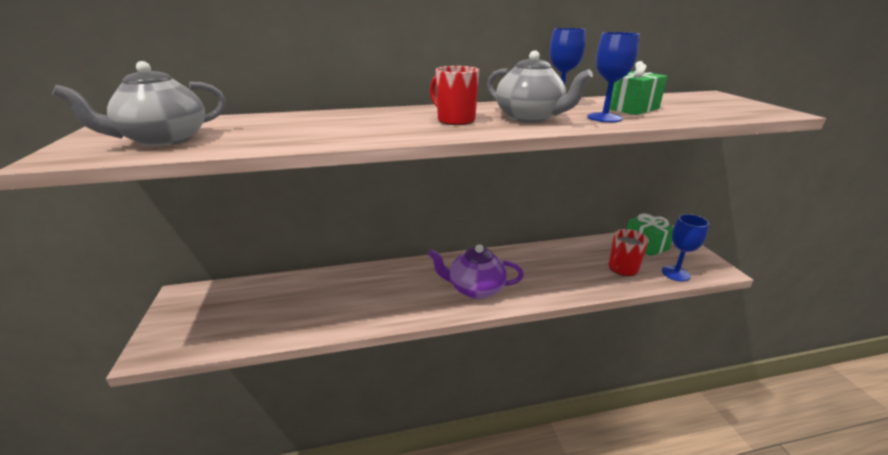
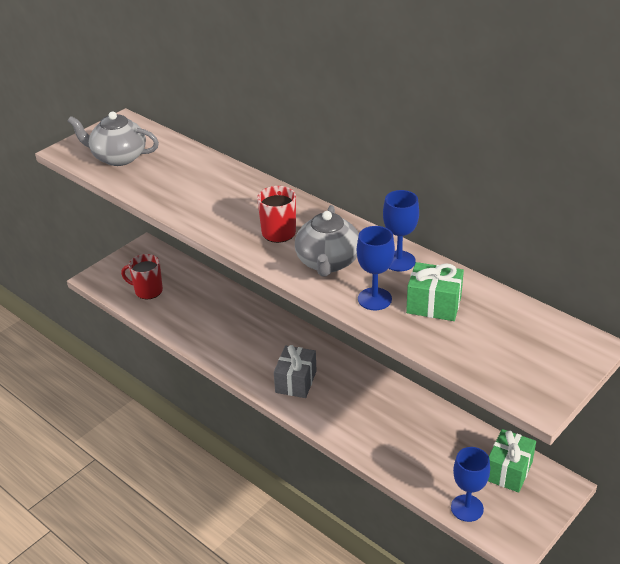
camera: 55 degrees right, 10 degrees up
(475, 289) = (296, 381): purple teapot -> grey gift
(622, 269) = (432, 465): red mug -> red mug (147, 291)

